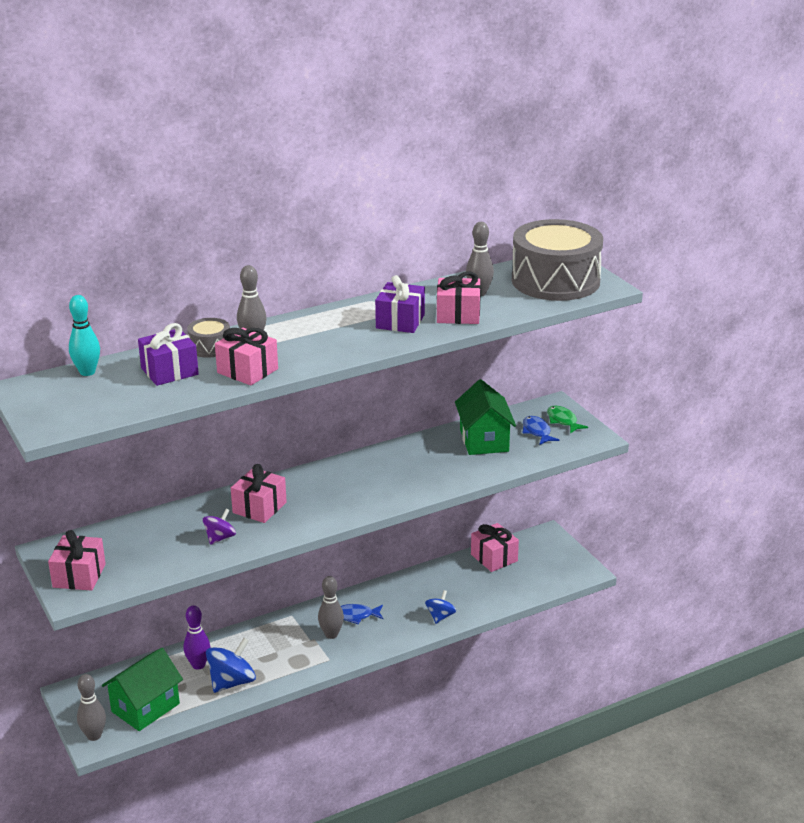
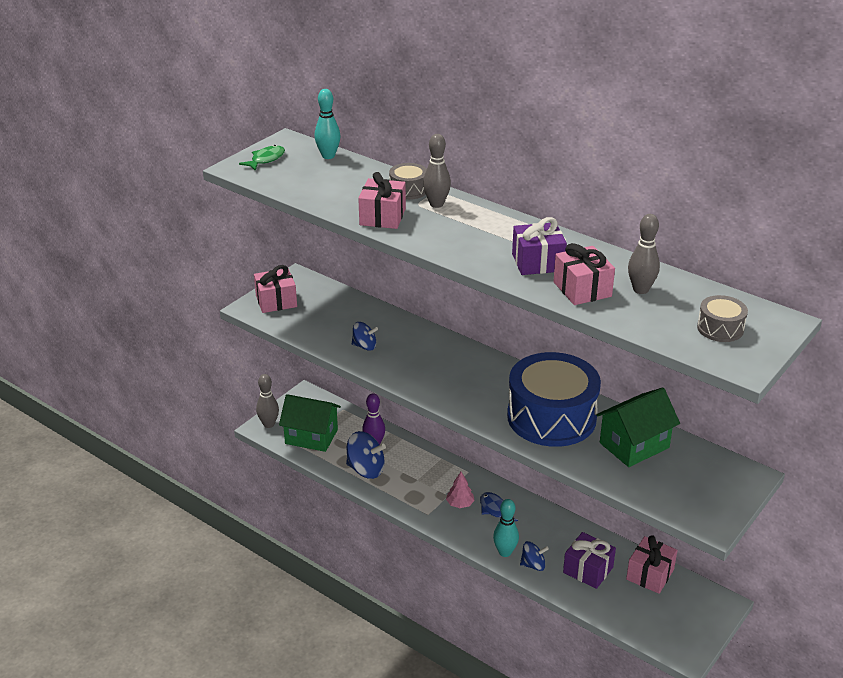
camera: 65 degrees right, 5 degrees up
(169, 371) = (355, 186): purple gift -> purple gift (588, 570)
(220, 538) = (364, 346): purple spinning top -> blue spinning top
(259, 507) = (420, 351): pink gift -> none
(331, 634) = (460, 504): grey bowling pin -> pink tree
(413, 627) = (505, 552): none -> turquoise bowling pin
(417, 467) = (551, 417): none -> blue drum
(537, 432) = (683, 477): blue fish -> none
(555, 281) = (720, 328): grey drum -> grey drum, size x0.44
(563, 421) = (722, 490): green fish -> green fish (266, 159)

